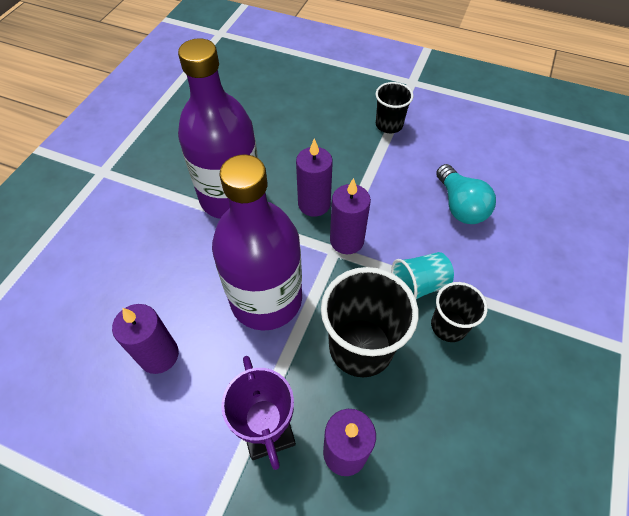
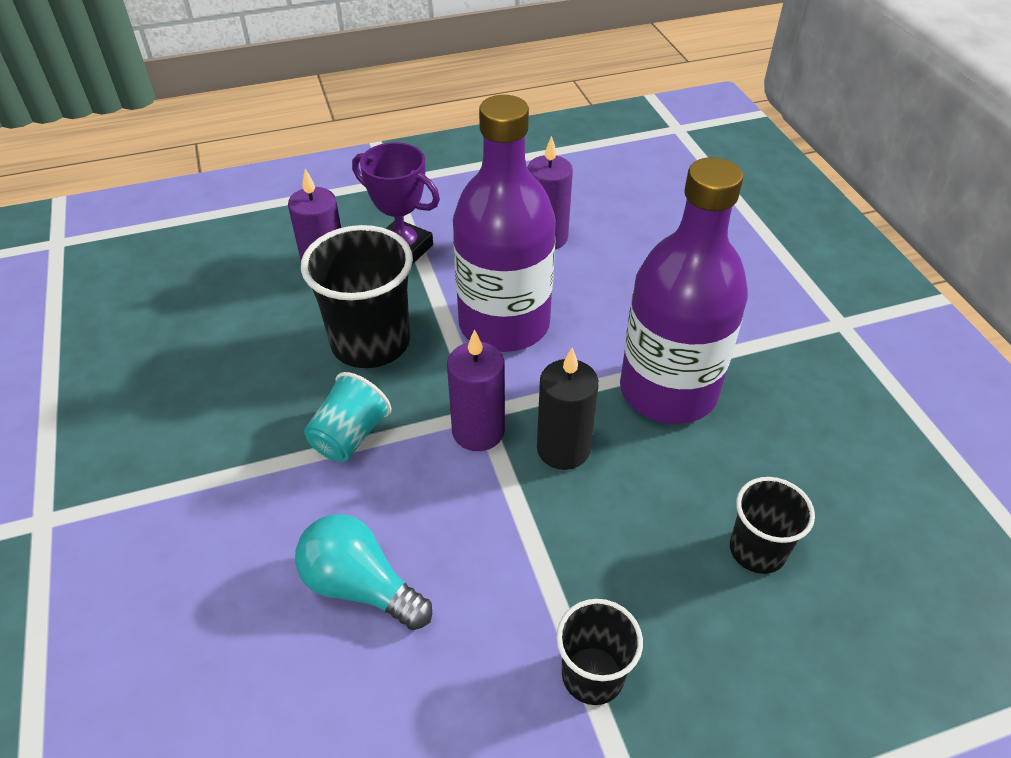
camera: 140 degrees right, 10 degrees down
(314, 204) = (563, 449): purple candle -> black candle
(448, 326) = (287, 415): black cup -> black cup (757, 550)

